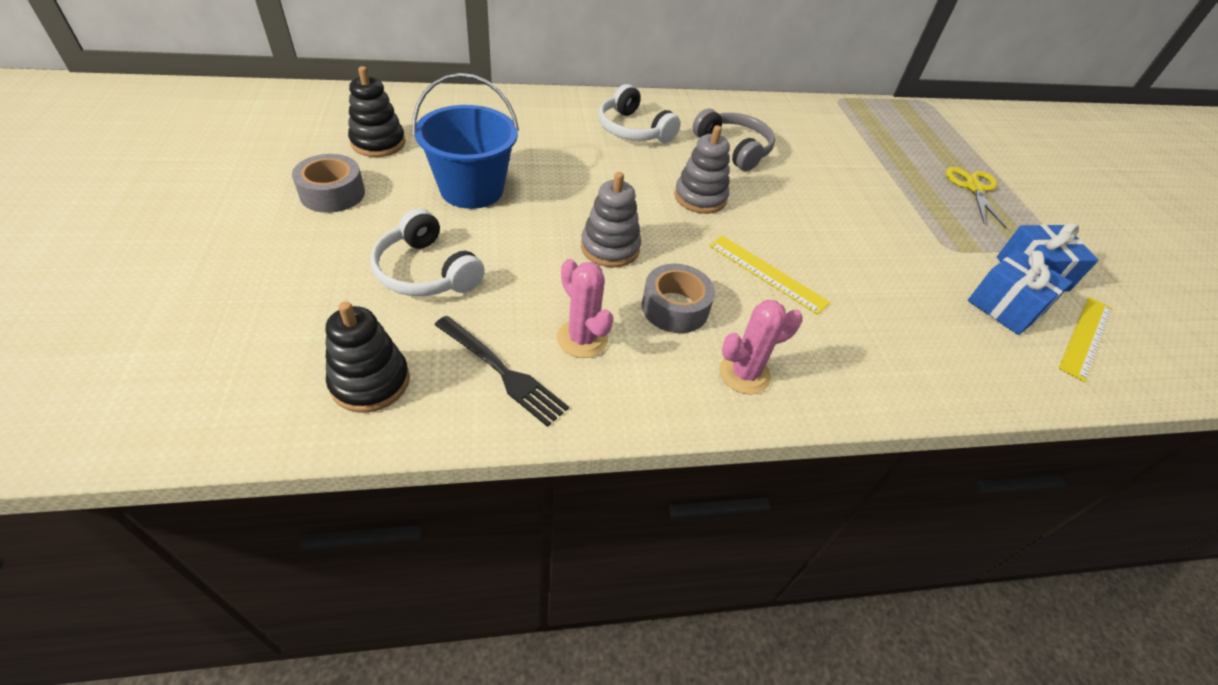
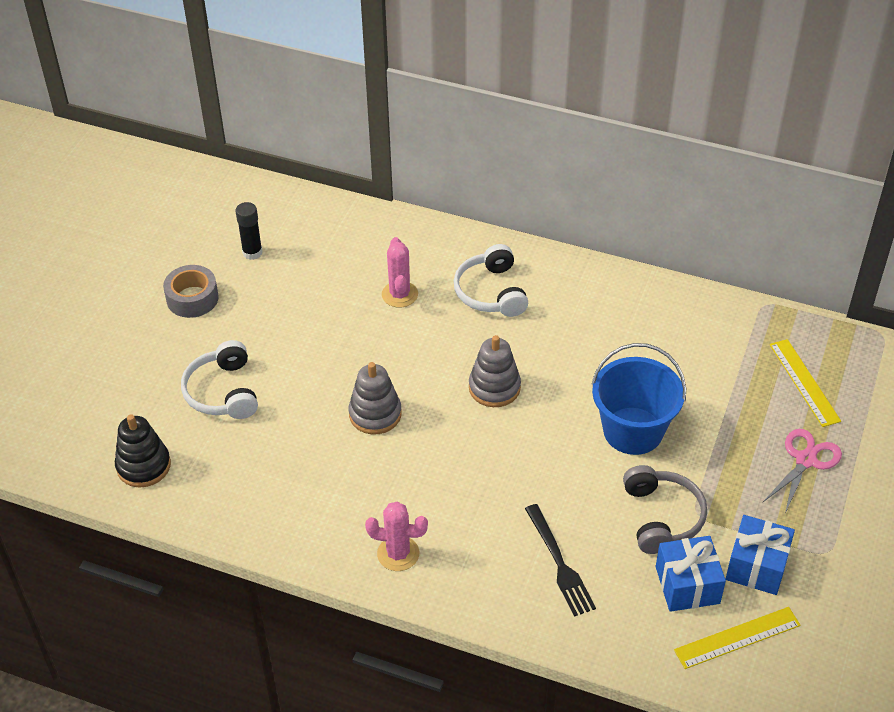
camera: 35 degrees right, 0 degrees up
(378, 143) = (252, 252): black stacking toy -> black glue stick
(472, 189) = (300, 323): blue bucket -> blue bucket (633, 431)
(502, 372) = (229, 489): black fork -> black fork (559, 564)
(582, 339) = (299, 484): pink cactus -> pink cactus (399, 294)
(675, 308) = (387, 484): grey tape -> none
(733, 149) = (576, 341): grey headphones -> grey headphones (661, 517)
(767, 273) = (491, 480): yellow ruler -> yellow ruler (804, 382)
(973, 188) = (805, 460): yellow scissors -> pink scissors

